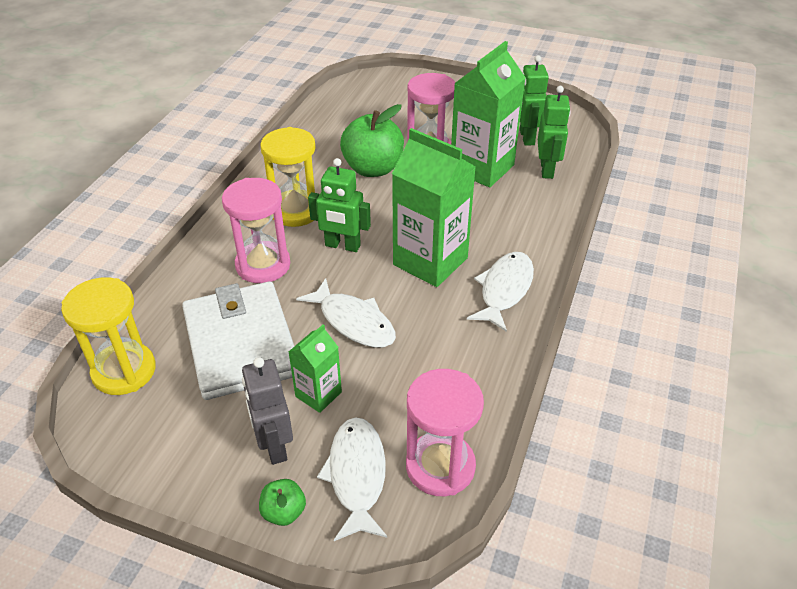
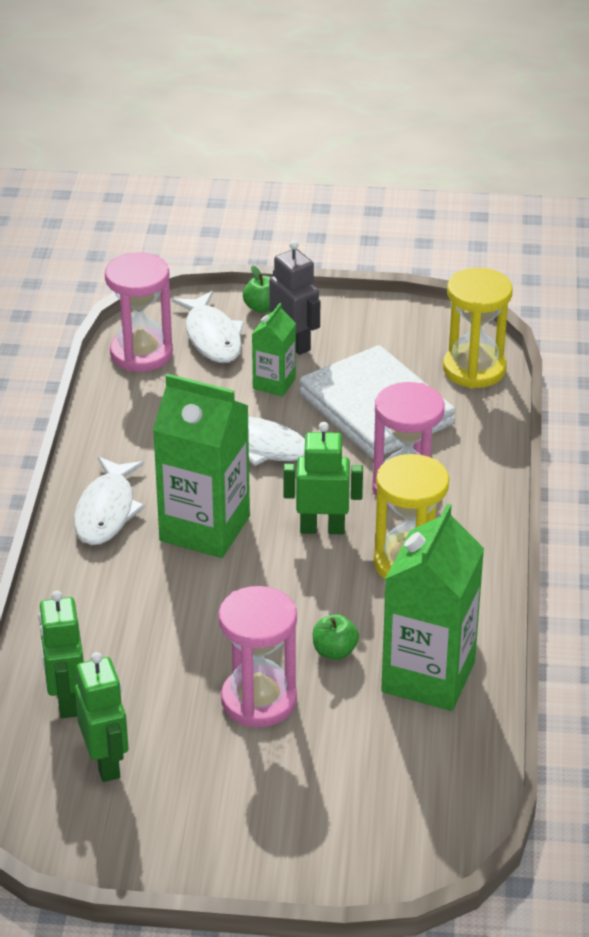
camera: 165 degrees right, 5 degrees down
(373, 169) = (334, 651): green apple -> green apple, size x0.48
(482, 168) = (168, 684): green carton -> green carton (428, 677)

